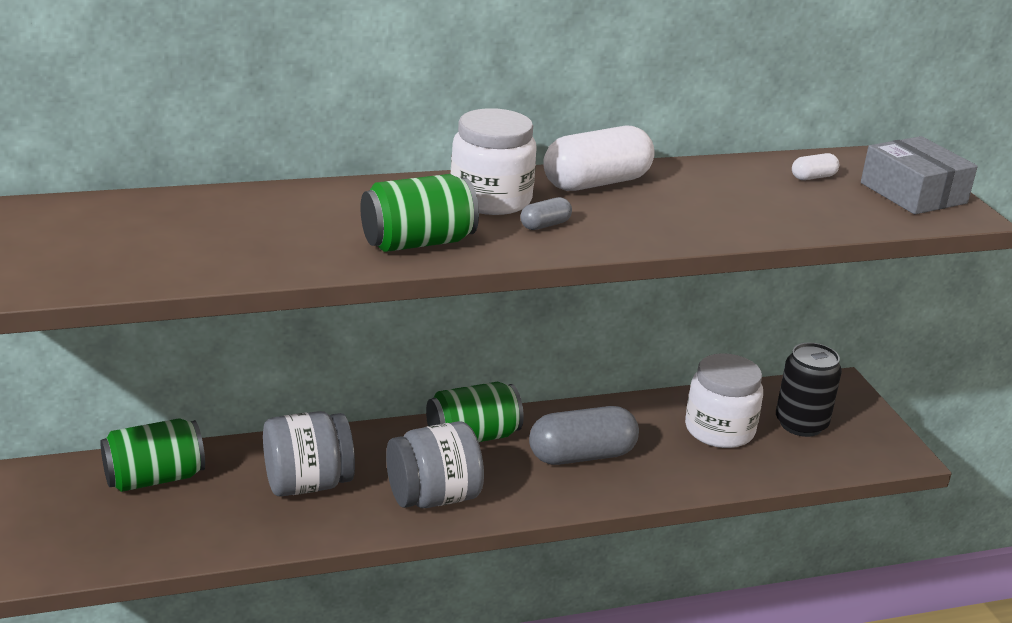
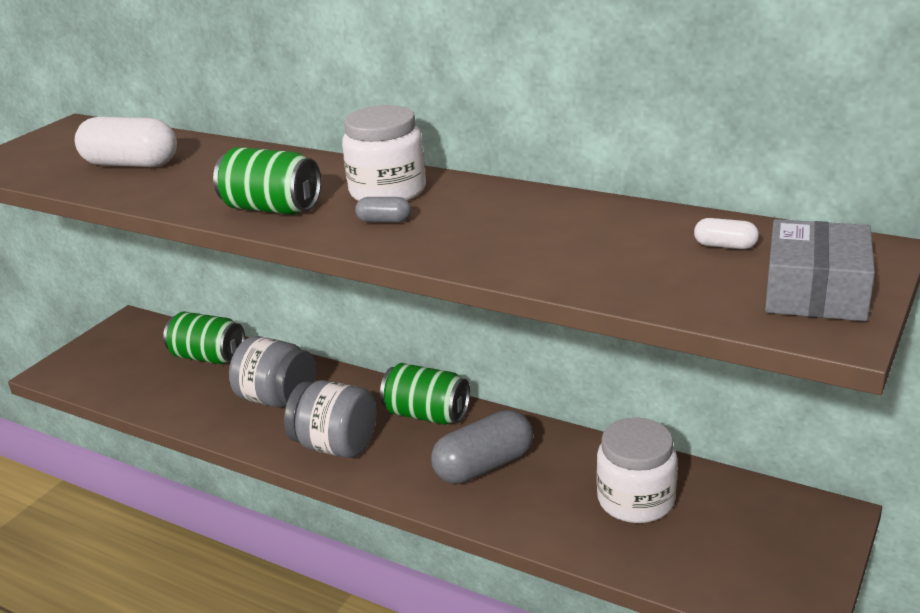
camera: 50 degrees right, 0 degrees up
(582, 455) = (484, 466): grey capsule -> grey capsule turned 60 degrees counterclockwise
(596, 183) = (498, 199): white capsule -> white capsule (131, 164)
(801, 424) = (728, 532): black can -> none

